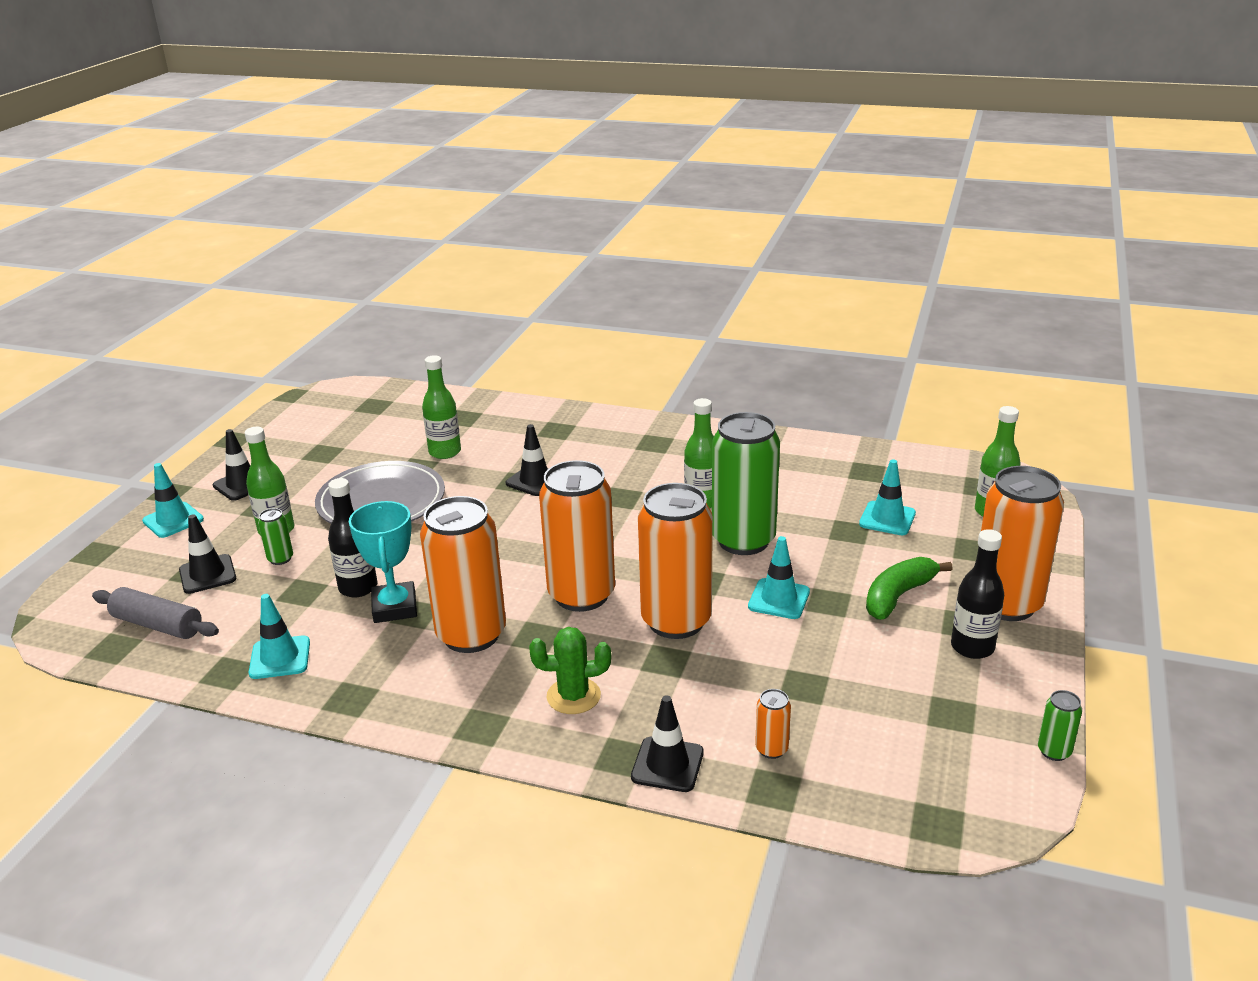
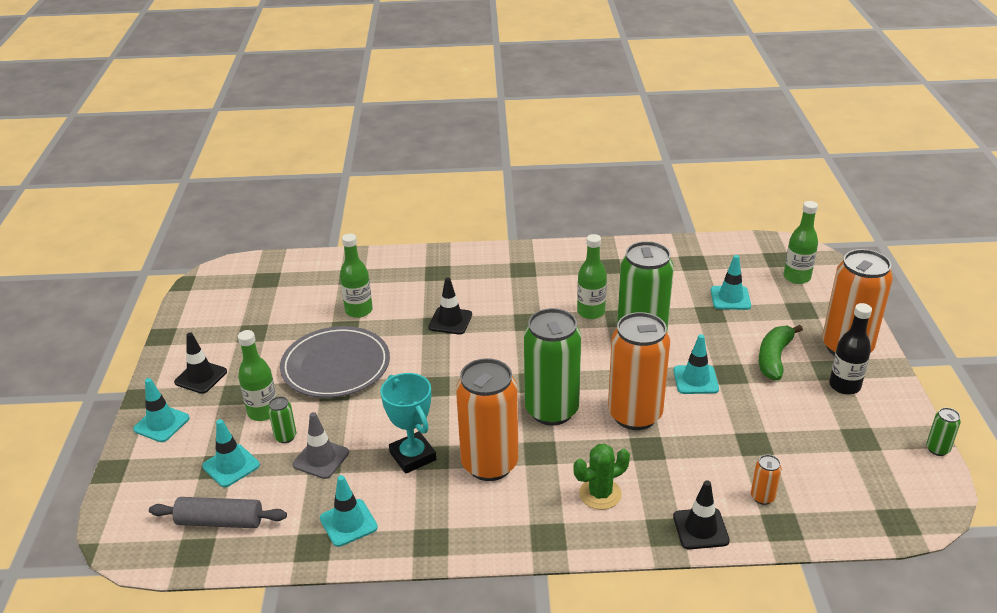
camera: 20 degrees left, 5 degrees up
(207, 574) = (231, 466): black traffic cone -> turquoise traffic cone
(299, 588) = (321, 459): none -> grey traffic cone
(358, 588) = (370, 446): black bottle -> none
(581, 595) = (551, 410): orange can -> green can

